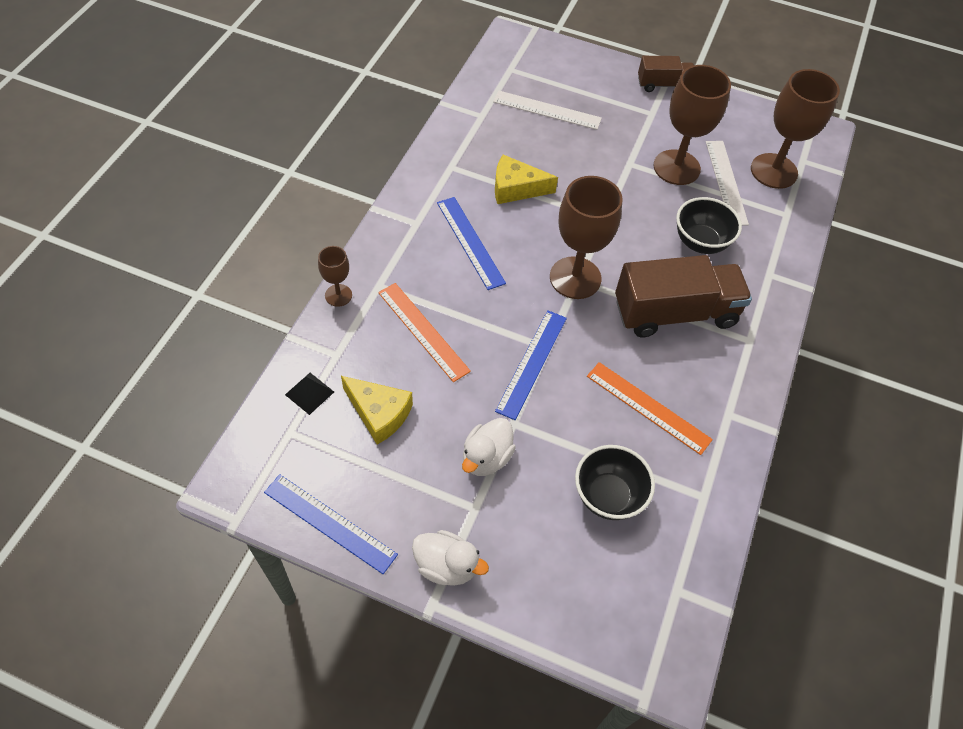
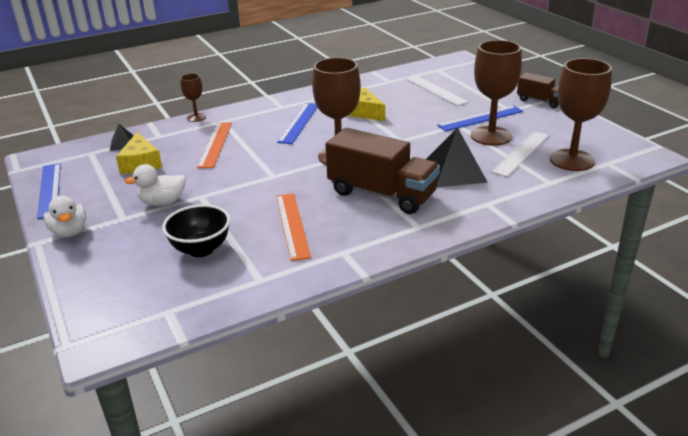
camera: 45 degrees right, 25 degrees down
(532, 363) = (253, 178): blue ruler -> blue ruler (480, 118)
(700, 242) = (454, 172): black bowl -> black pyramid

